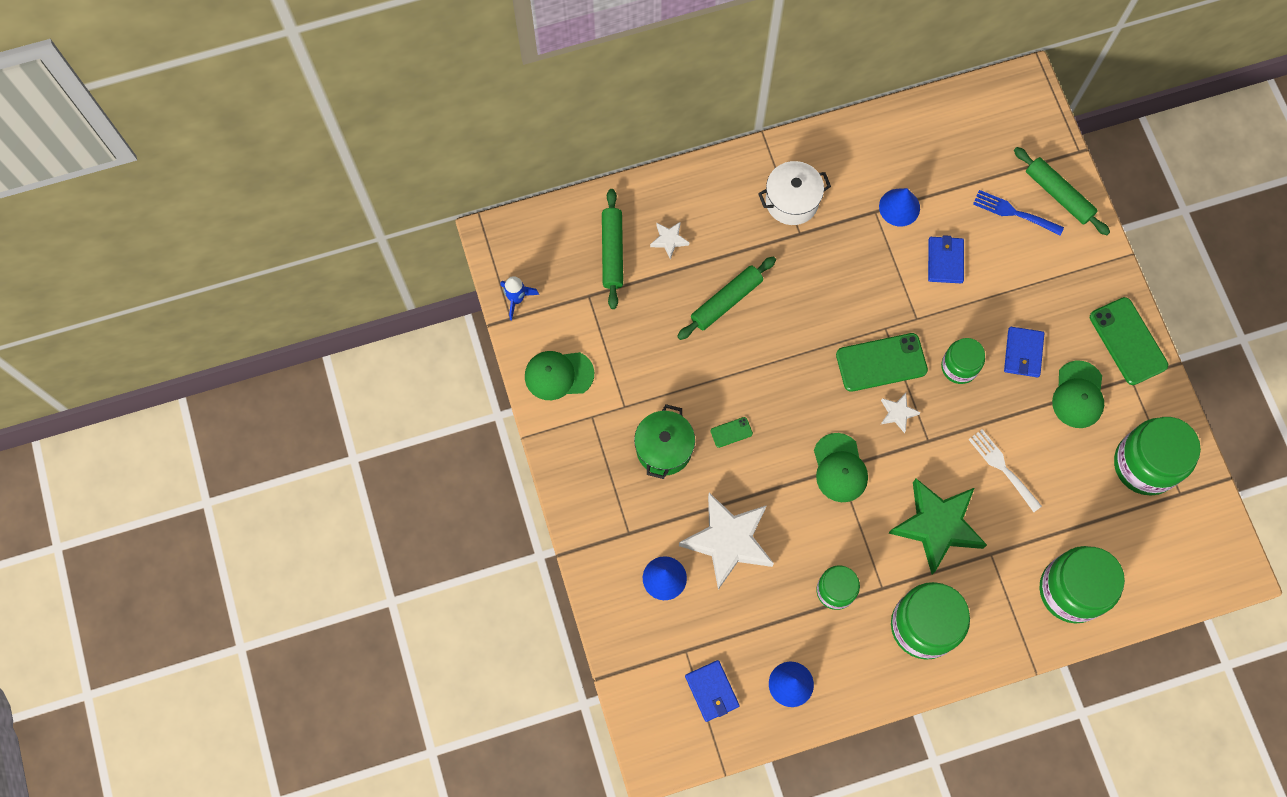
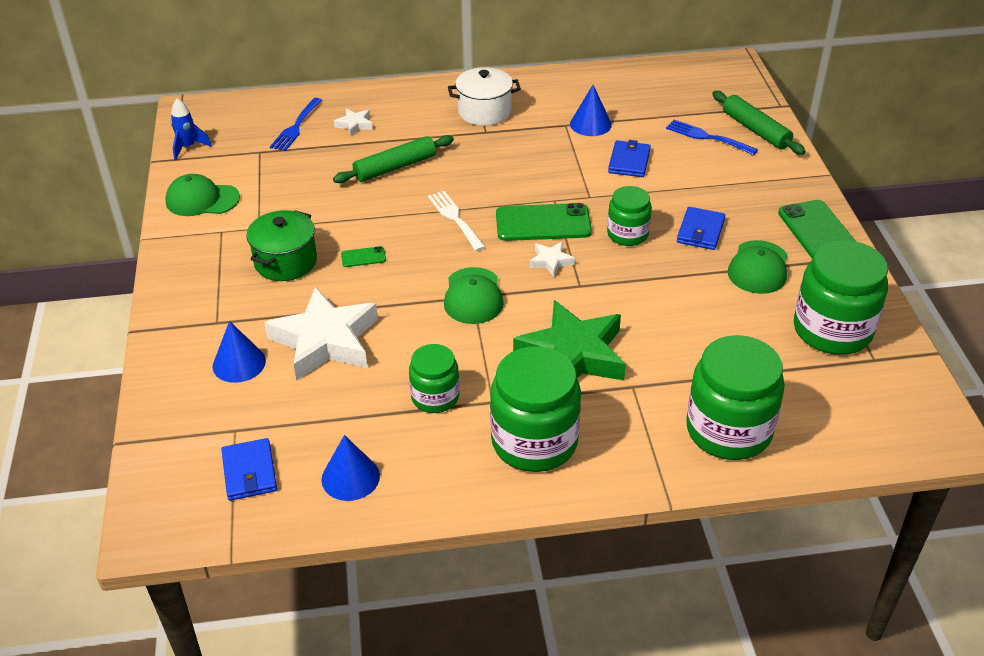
camera: 10 degrees right, 30 degrees down
(612, 252) = (296, 127): green rolling pin -> blue fork
(1002, 467) = (661, 315): white fork -> white fork (455, 218)

